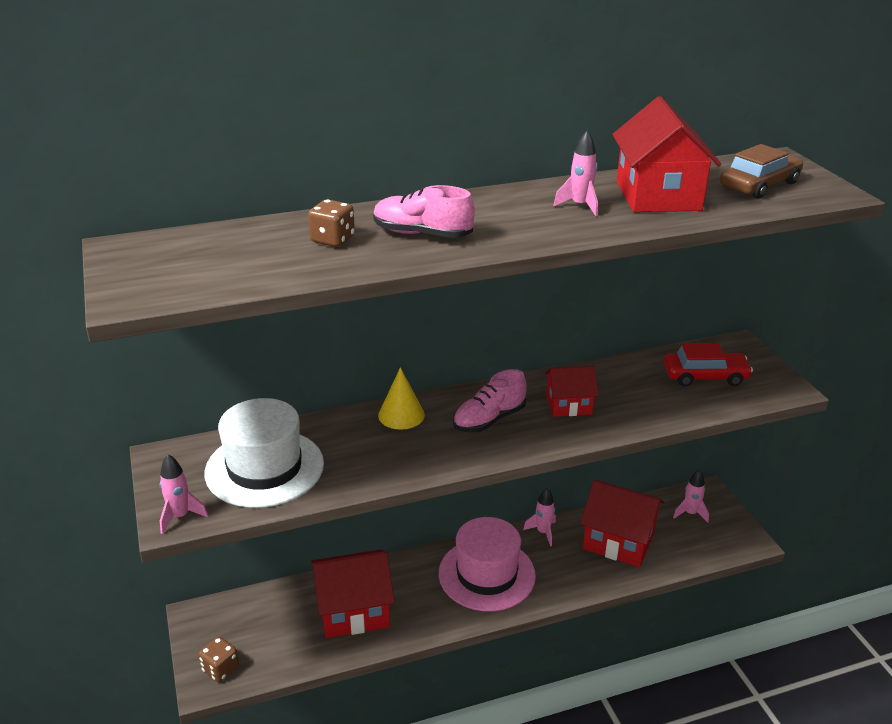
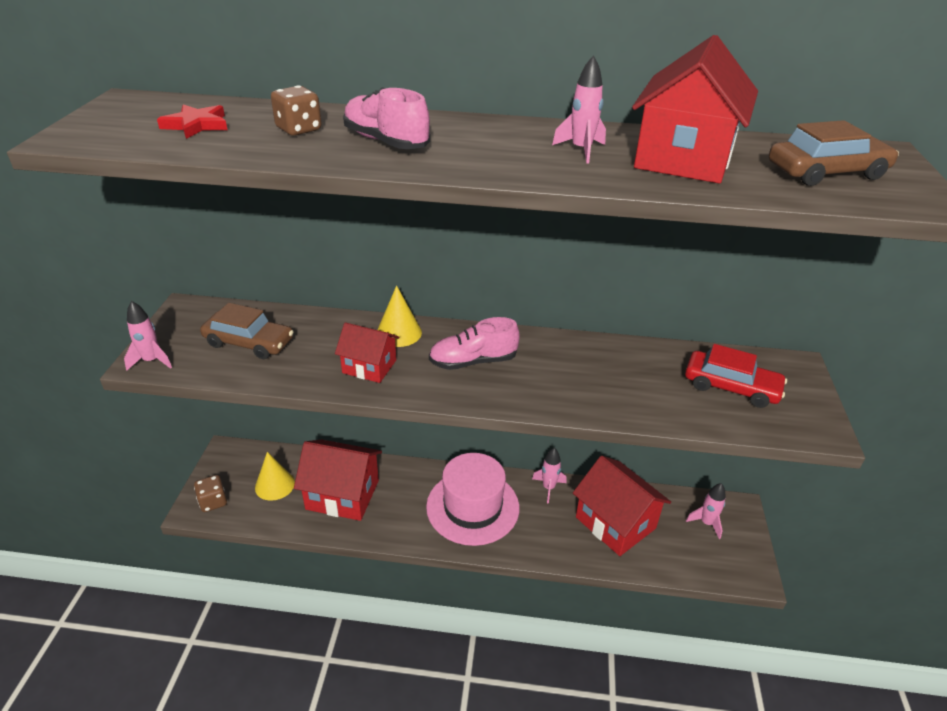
camera: 25 degrees right, 5 degrees up
(233, 257) = (196, 125): none -> red star
(264, 468) = (249, 342): white hat -> brown car
(275, 628) = (275, 485): none -> yellow cone
(568, 405) = (561, 371): red house -> red house (369, 366)

